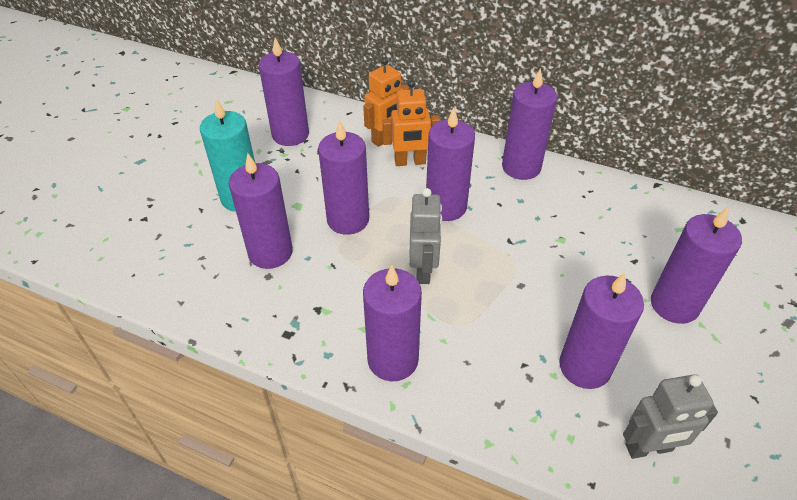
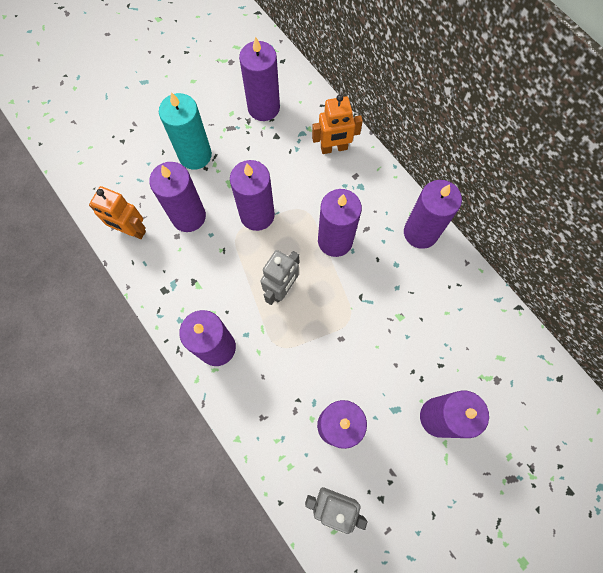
camera: 30 degrees right, 25 degrees up
(410, 162) = (337, 182): orange robot -> orange robot (131, 230)

